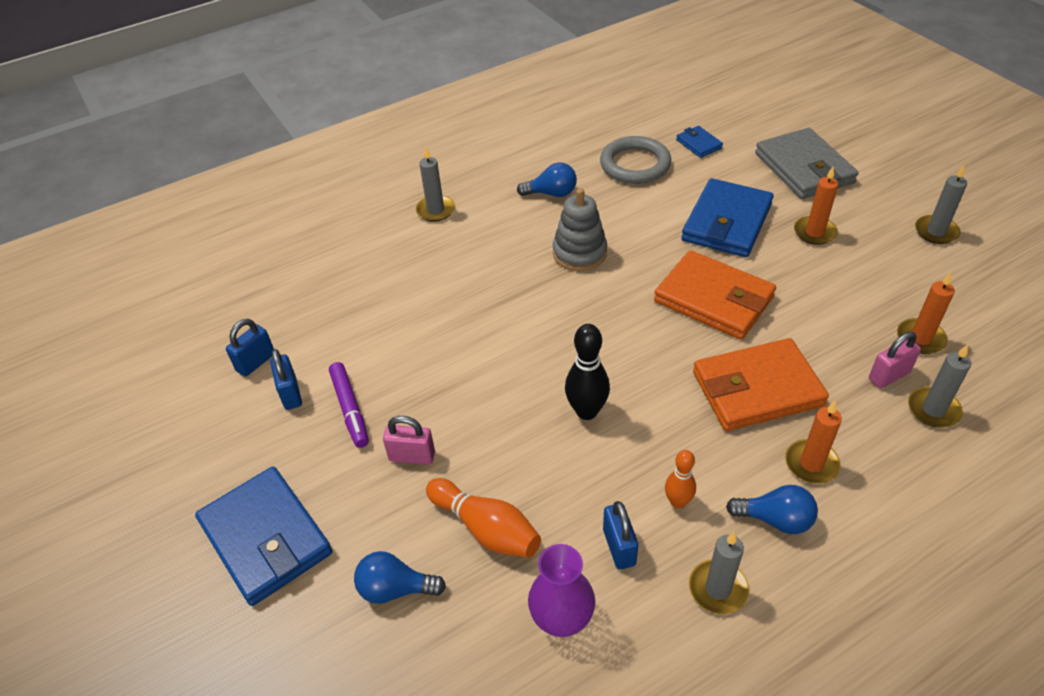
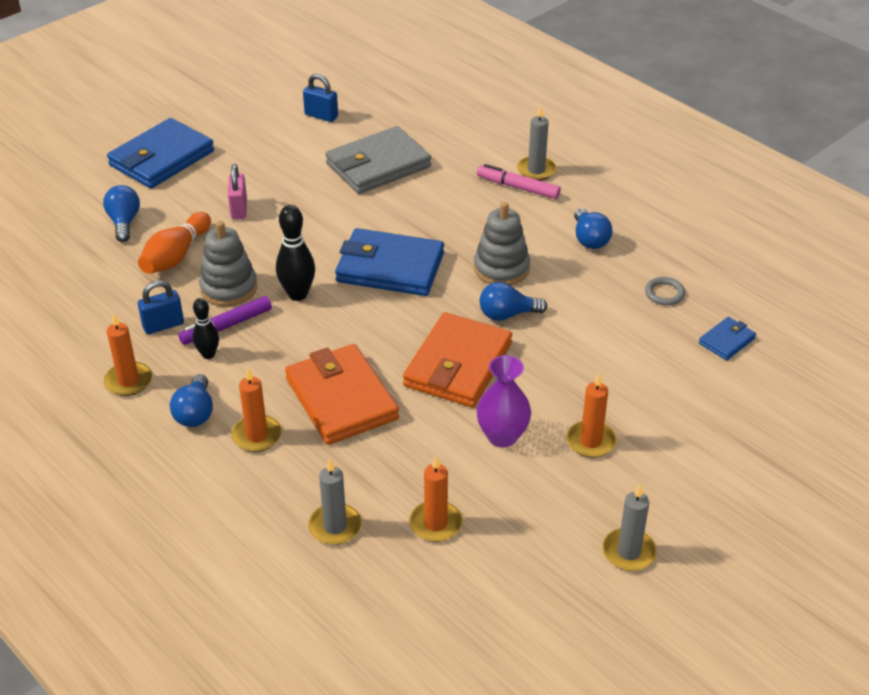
camera: 75 degrees right, 5 degrees down
(290, 394) = (292, 139): blue padlock -> none
(350, 409) = (281, 170): purple marker -> purple marker (226, 326)
(458, 226) = (518, 188): none -> pink marker
(562, 475) = (229, 288): none -> grey stacking toy
(562, 619) = (102, 302): purple vase -> purple vase (502, 436)
(635, 164) = (664, 293): grey ring -> grey ring, size x0.49
(647, 258) = (507, 314): none -> blue light bulb
(678, 502) = (208, 354): orange bowling pin -> black bowling pin
(718, 589) = (128, 381): grey candle -> orange candle
(726, 222) = (585, 370): blue wallet -> blue wallet (390, 267)
(803, 168) = (714, 433): grey wallet -> grey wallet (378, 165)
(889, 376) = (375, 495): pink padlock -> none

